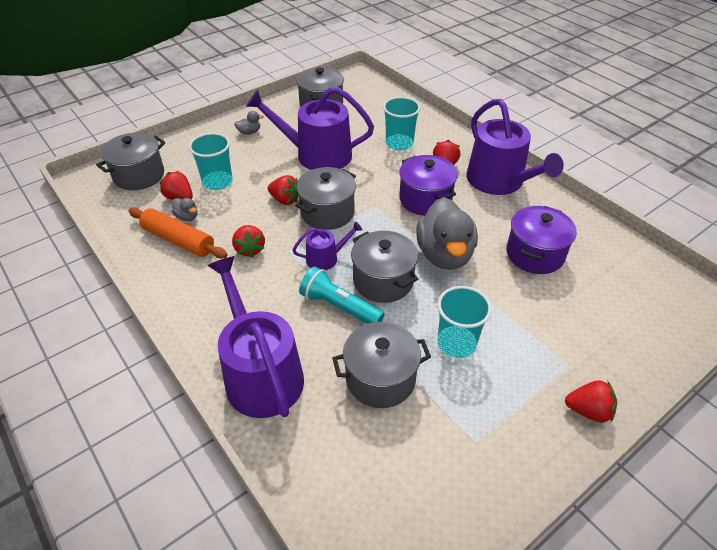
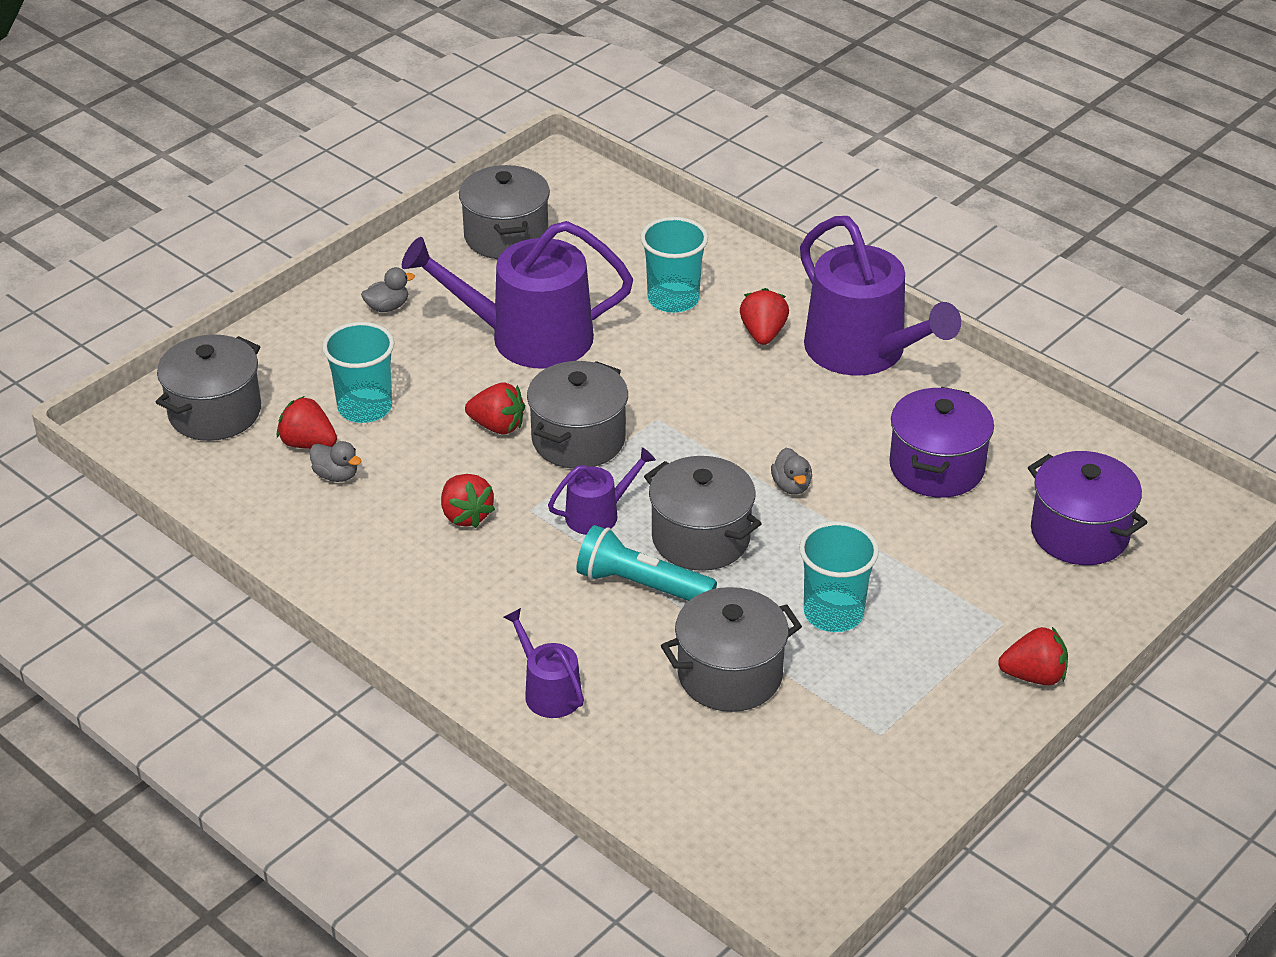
camera: 10 degrees left, 5 degrees down
(178, 240) = (338, 515): orange rolling pin -> none
(260, 373) = (548, 691): purple watering can -> purple watering can, size x0.48
(425, 199) = (741, 397): purple pot -> purple pot (1079, 533)
(444, 255) = (791, 486): grey duck -> grey duck, size x0.41

